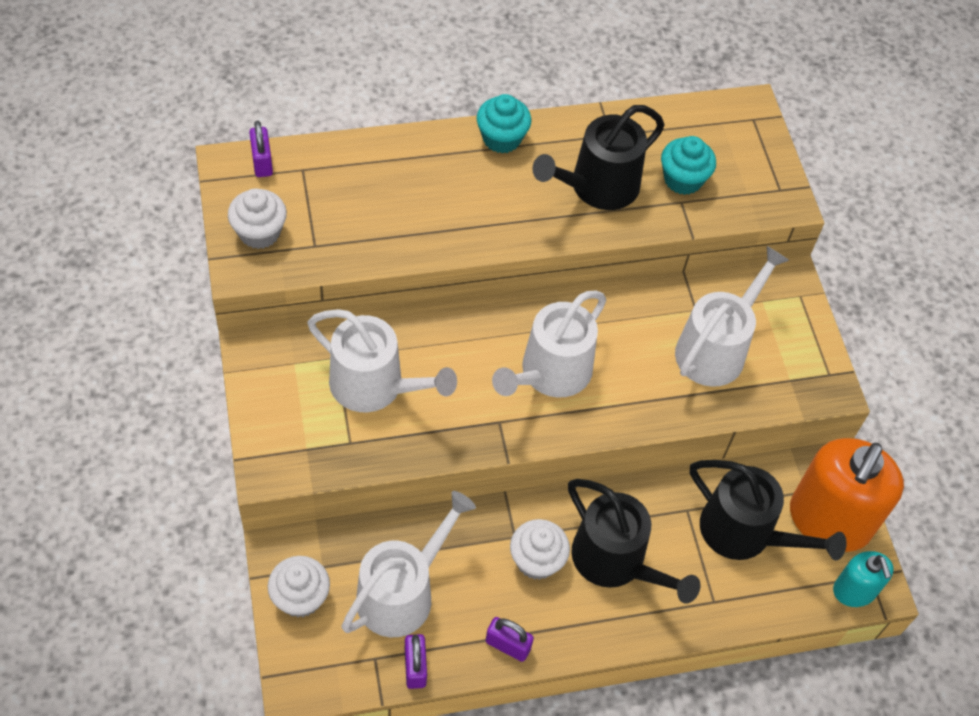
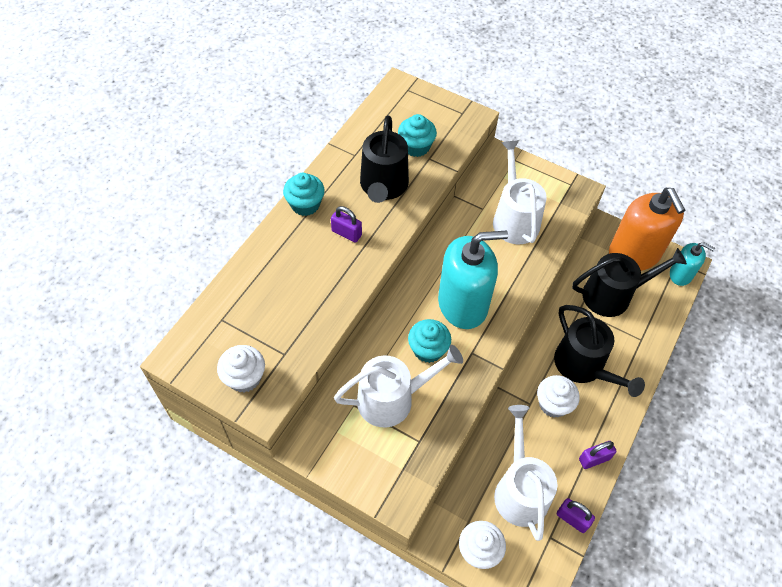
camera: 45 degrees left, 0 degrees up
(262, 162) = (193, 337): purple padlock -> purple padlock (346, 233)
(462, 378) = (428, 349): none -> turquoise cupcake
(550, 373) = (463, 304): white watering can -> turquoise soap dispenser
(615, 561) = (583, 366): black watering can -> black watering can turned 60 degrees clockwise

